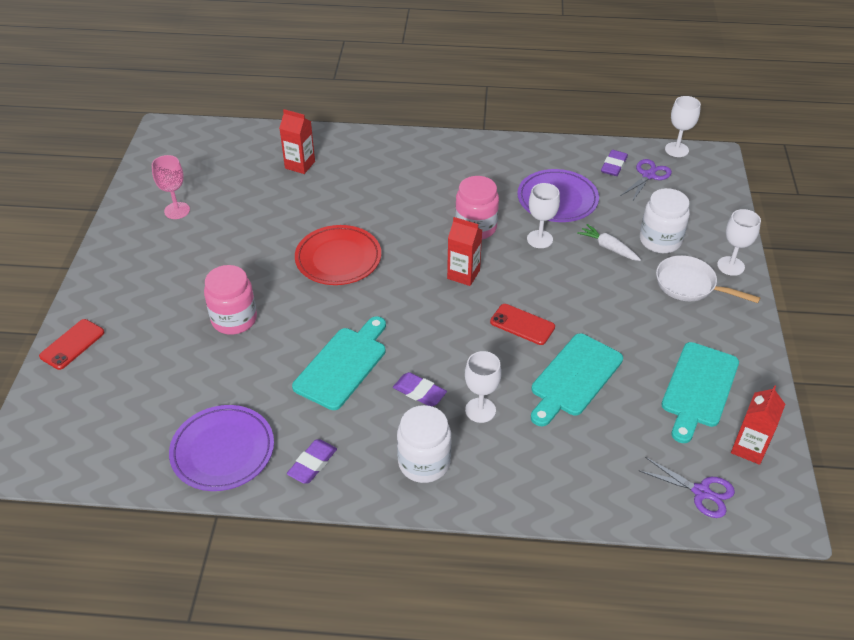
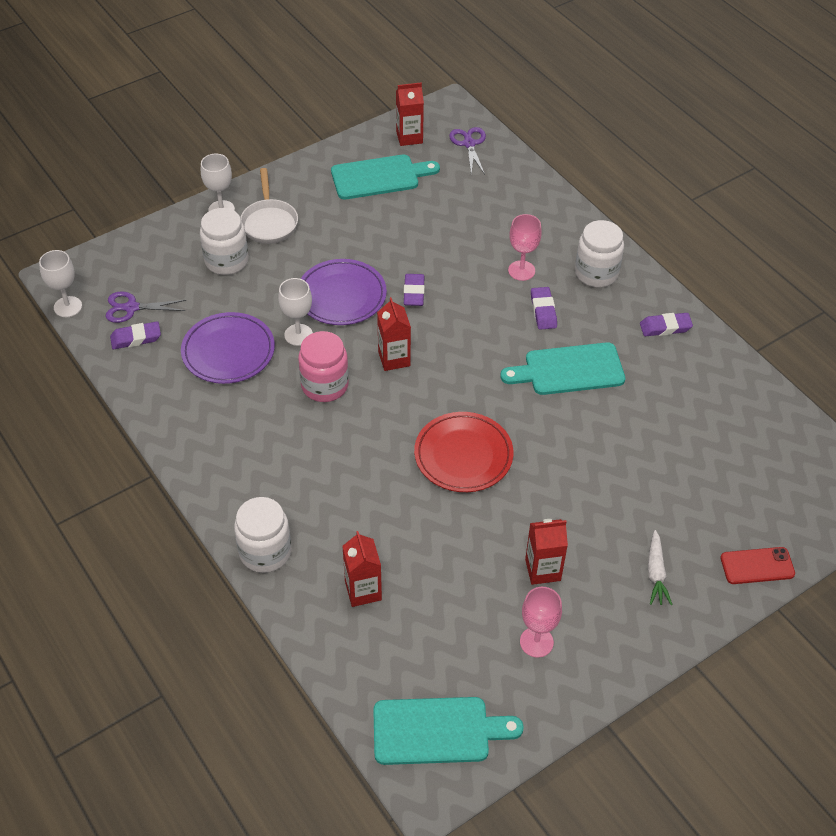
camera: 130 degrees left, 5 degrees up
(213, 242) = (543, 570): none -> red carton
(223, 451) = (715, 382): purple plate -> purple plate (341, 296)
(234, 319) = (606, 474): pink jar -> none
(373, 143) = (265, 552): none -> white jar
(480, 410) = (521, 270): white goblet -> pink goblet
(522, 324) = (414, 292): red phone -> purple eraser
(574, 378) = (437, 239): turquoise cutting board -> turquoise cutting board (437, 731)
(608, 247) = (267, 287): white carrot -> white carrot (656, 573)

